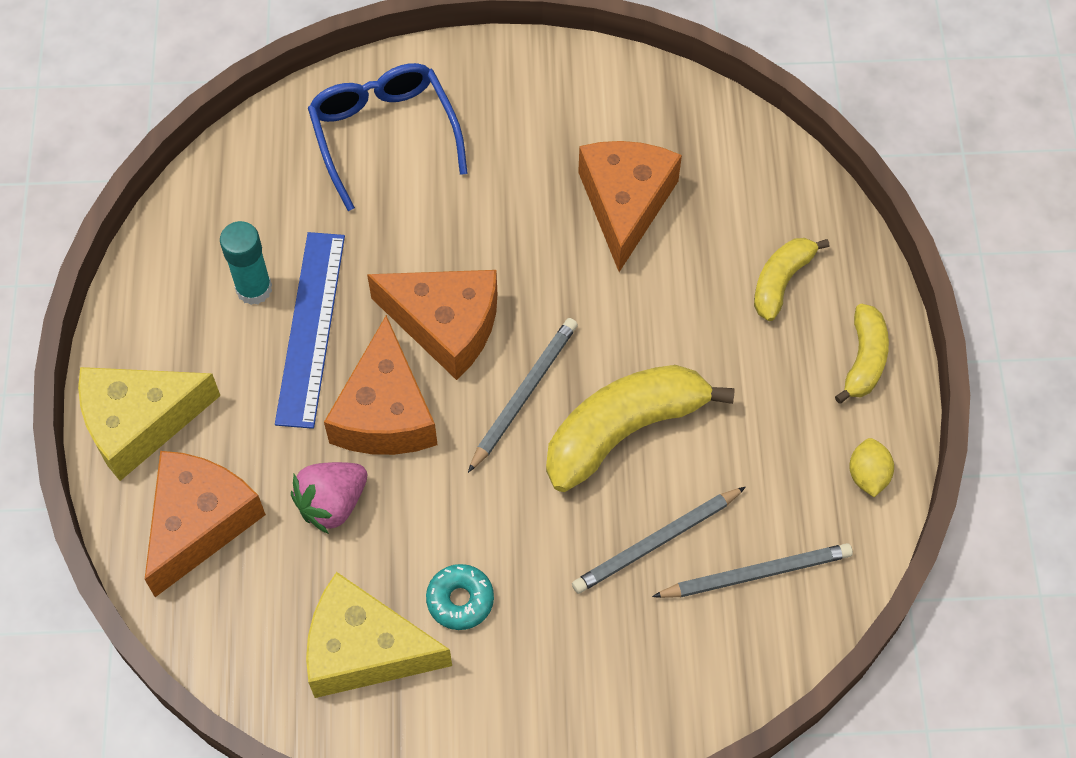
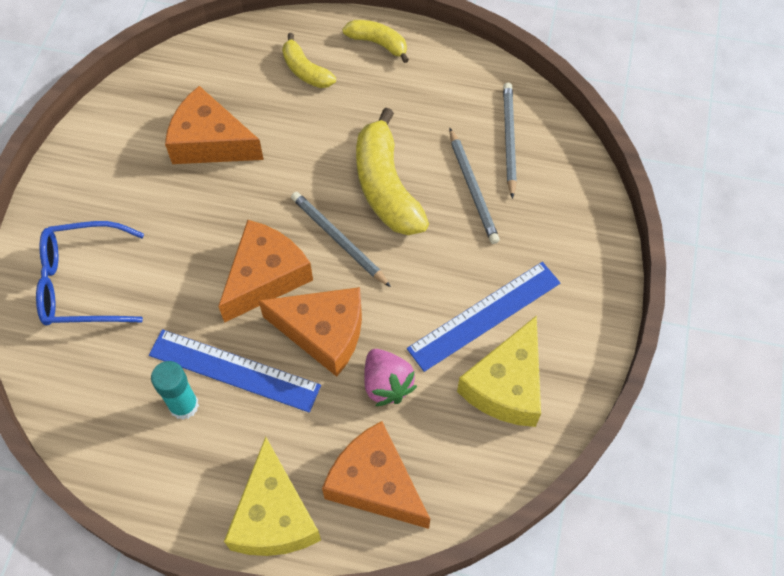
camera: 75 degrees left, 0 degrees up
(460, 600) = (484, 315): turquoise donut -> blue ruler
(868, 475) = (458, 64): yellow lemon -> none

